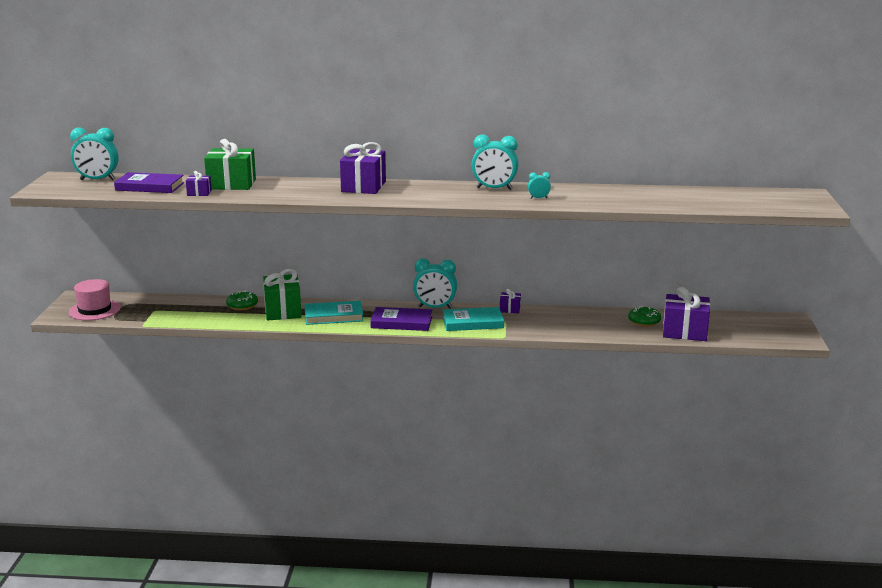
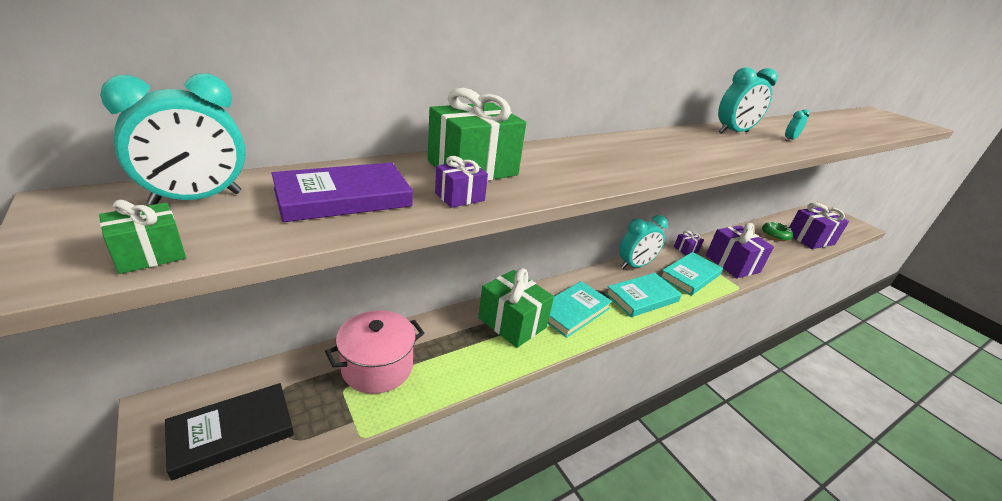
camera: 40 degrees left, 10 degrees up
(64, 192) = (150, 254): none -> green gift
(94, 310) = (232, 432): pink hat -> black book
(180, 308) = (377, 367): none -> pink pot
(242, 305) = (454, 330): green donut -> none
(363, 187) = (630, 147): purple gift -> purple gift (732, 264)
(401, 322) = (642, 297): purple book -> turquoise book

